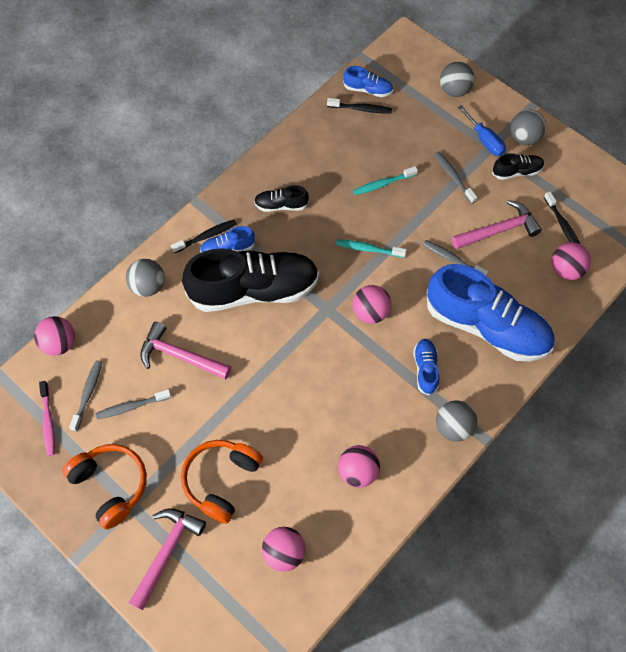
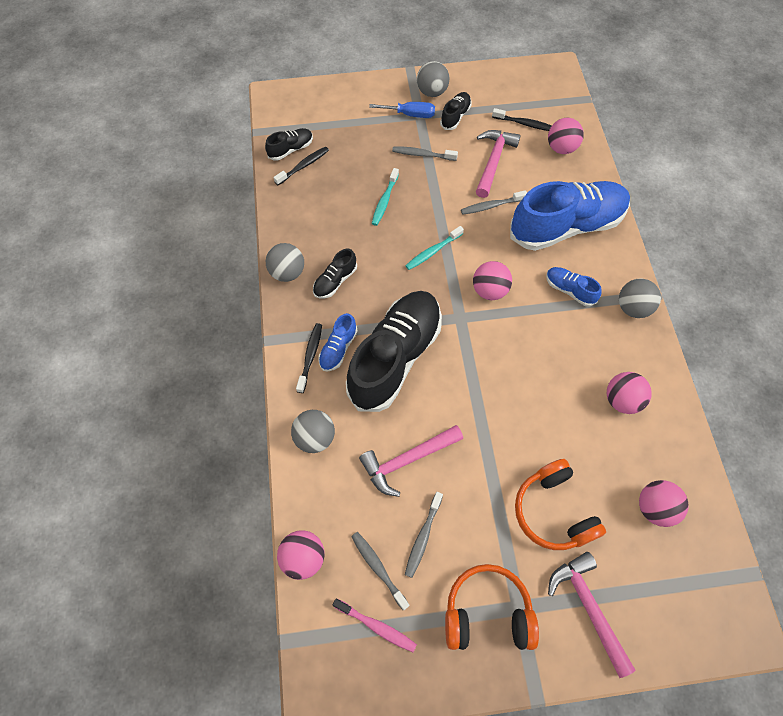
camera: 50 degrees left, 0 degrees up
(368, 89) = (291, 149): blue shoe -> black shoe
(454, 90) = (349, 100): grey ball -> grey ball (287, 272)

